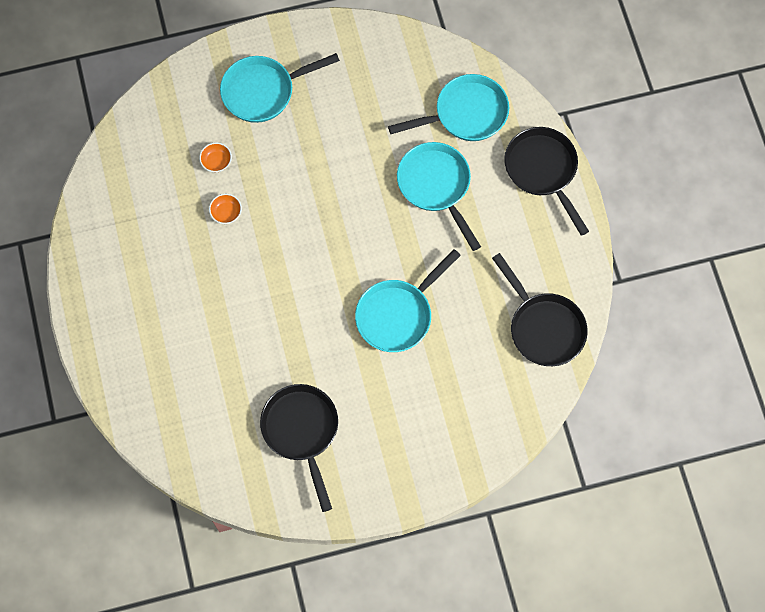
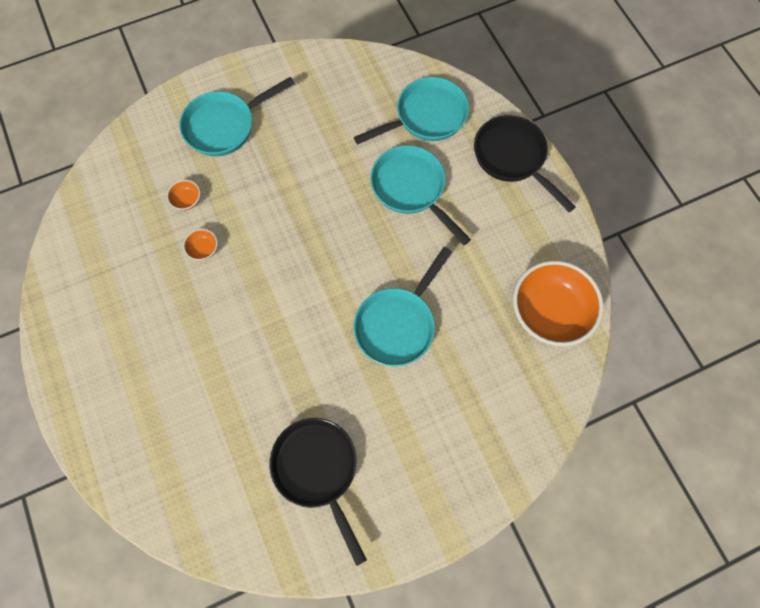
camera: 10 degrees left, 0 degrees up
(543, 327) = (549, 312): black pan -> orange bowl

